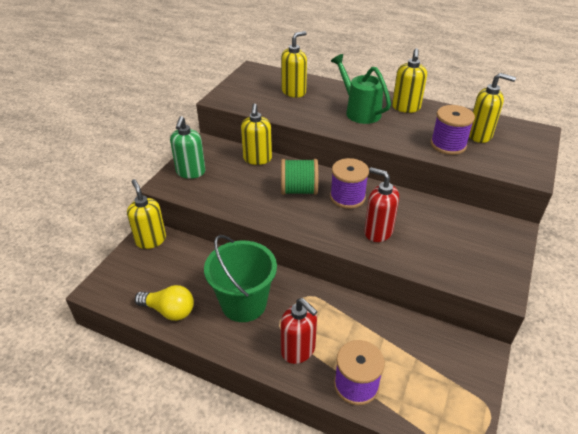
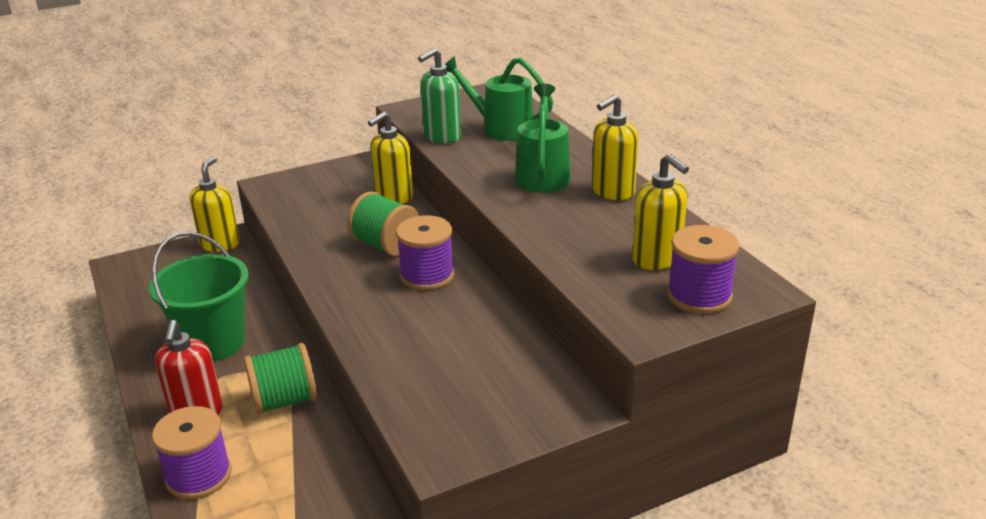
camera: 40 degrees right, 10 degrees down
(169, 311) = (145, 313): yellow light bulb -> none
(190, 172) = (308, 183): green soap dispenser -> green soap dispenser (442, 137)
(294, 92) = (500, 128): yellow soap dispenser -> green watering can
(336, 312) = (284, 401): none -> green spool
(378, 232) = (401, 325): red soap dispenser -> none
(448, 145) = (589, 252): purple spool -> purple spool (699, 296)

